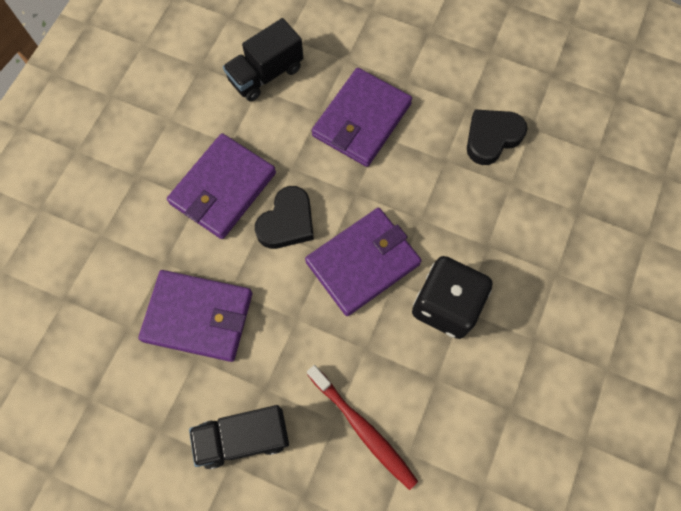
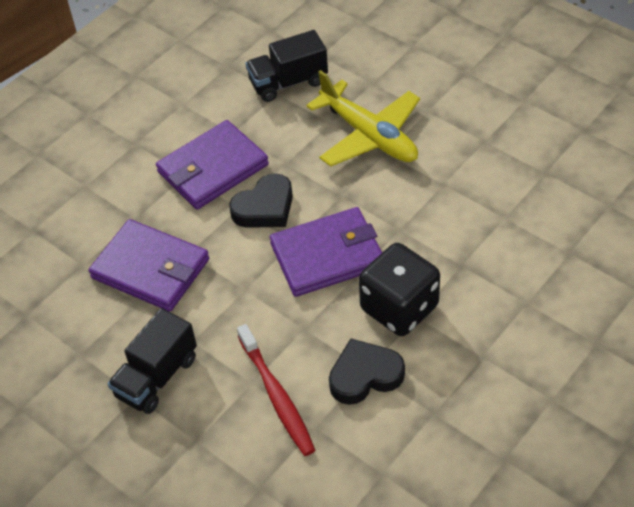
camera: 20 degrees right, 20 degrees down
(243, 437) = (157, 377): black truck -> black truck turned 60 degrees counterclockwise
(361, 120) = (369, 135): purple wallet -> yellow plane
(492, 138) = (499, 173): black heart -> black heart (365, 375)

